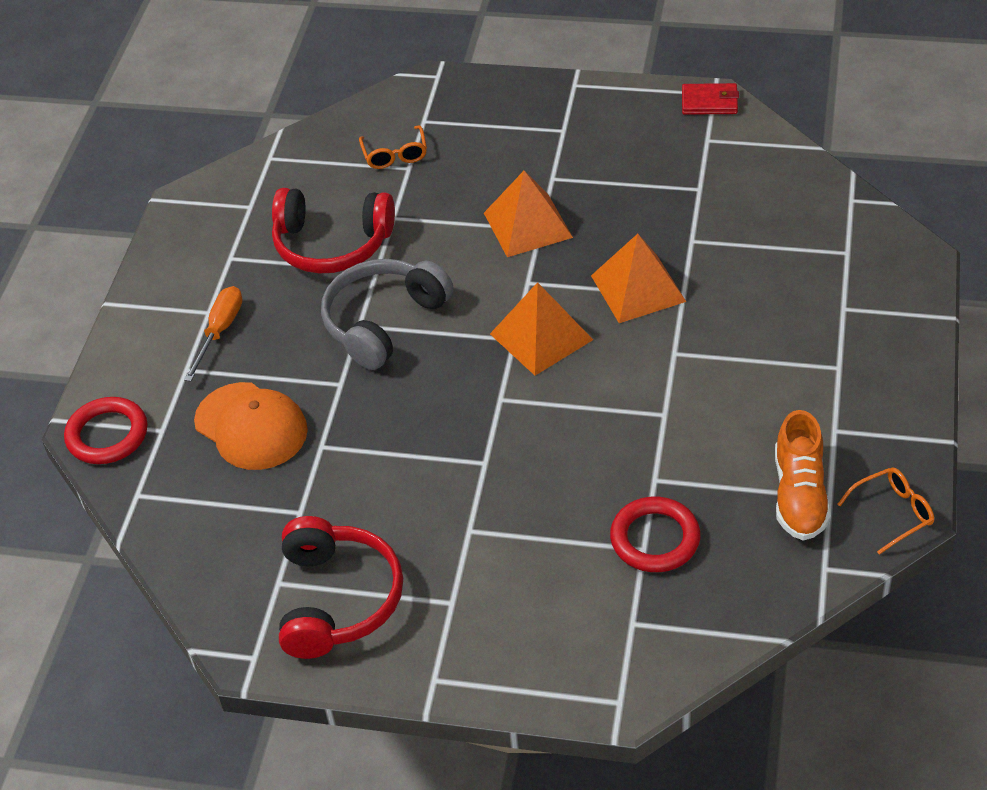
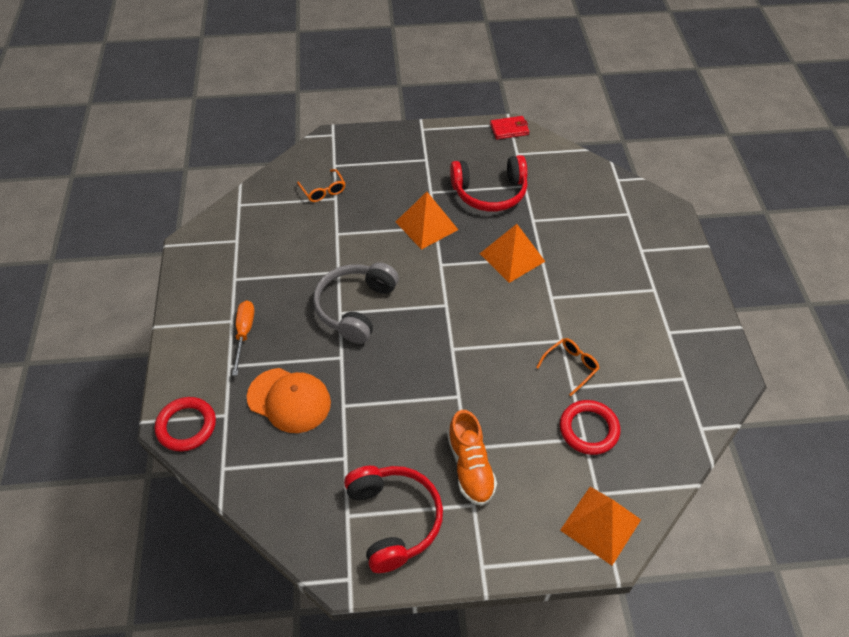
camera: 20 degrees left, 5 degrees up
(332, 244) = (302, 258): red headphones -> red headphones (490, 192)
(541, 336) = (463, 300): orange pyramid -> orange pyramid (600, 525)
(799, 495) = (666, 380): orange shoe -> orange shoe (470, 467)
(893, 513) = (726, 381): orange glasses -> orange glasses (571, 366)

